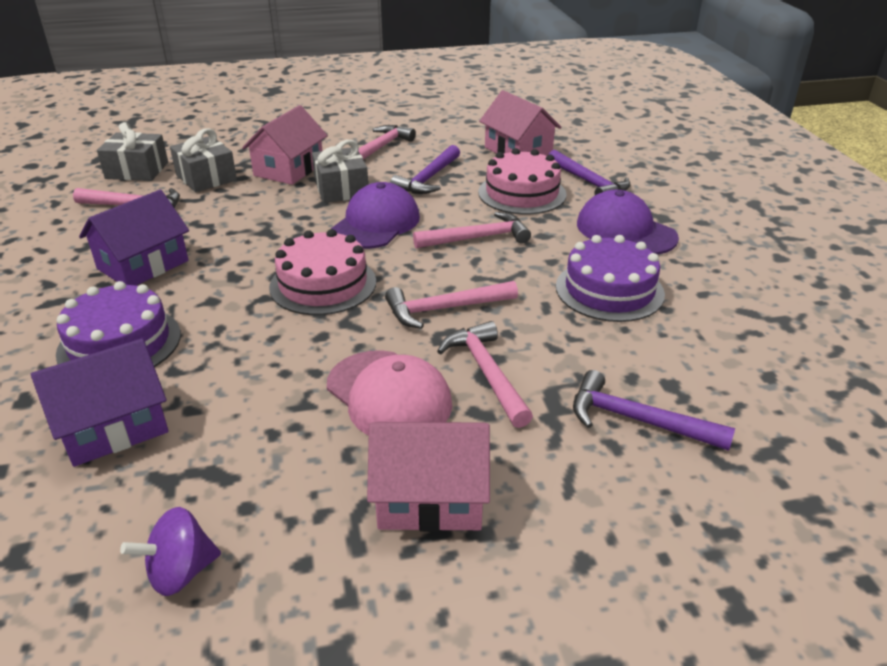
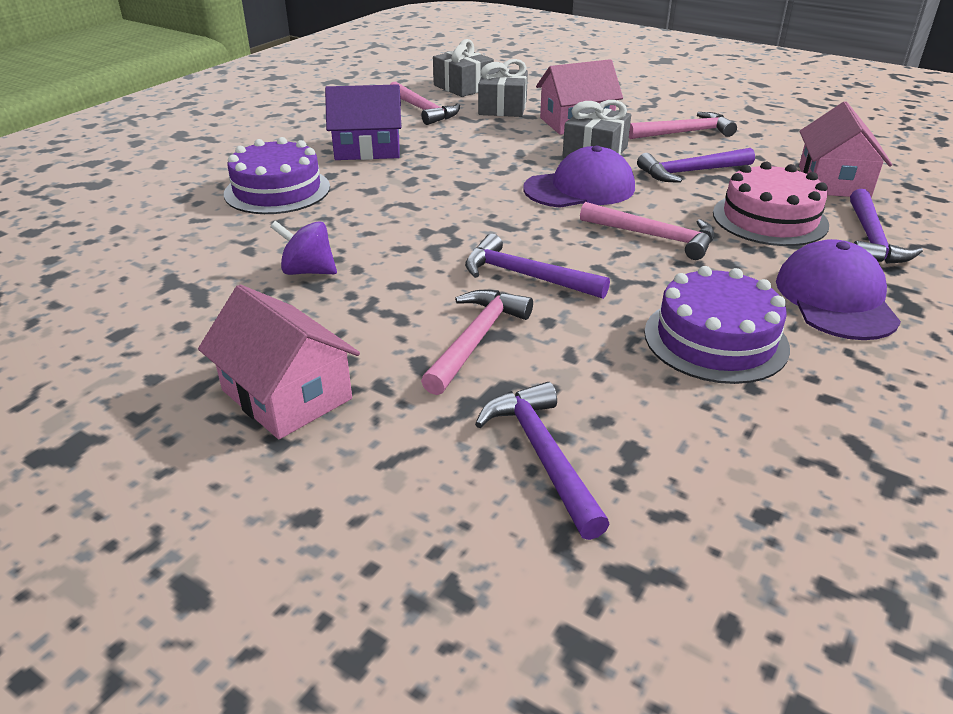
camera: 45 degrees right, 0 degrees up
(113, 426) = (197, 236): purple house -> none
(180, 572) = (95, 336): purple spinning top -> purple spinning top (308, 271)
(323, 284) = (462, 214): pink cake -> none
(389, 395) = (377, 312): pink cap -> none
(444, 309) = (525, 276): pink hammer -> purple hammer

